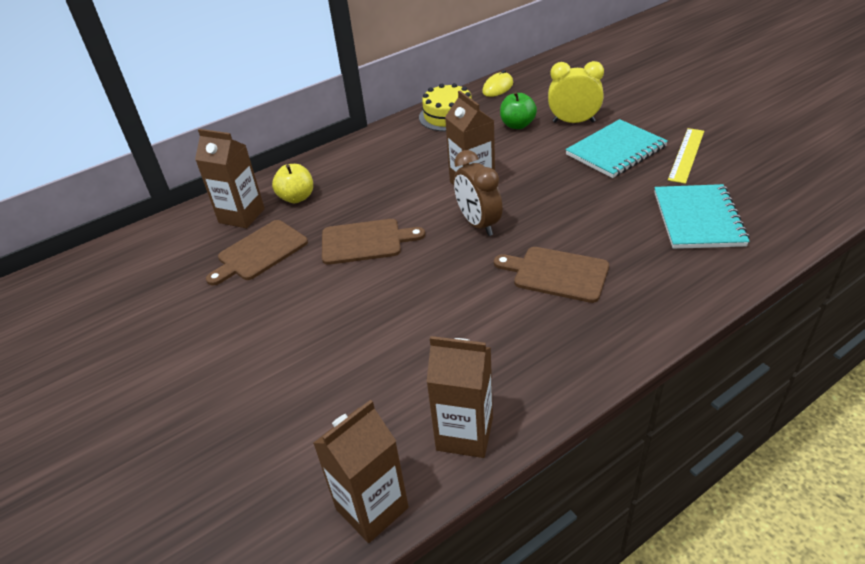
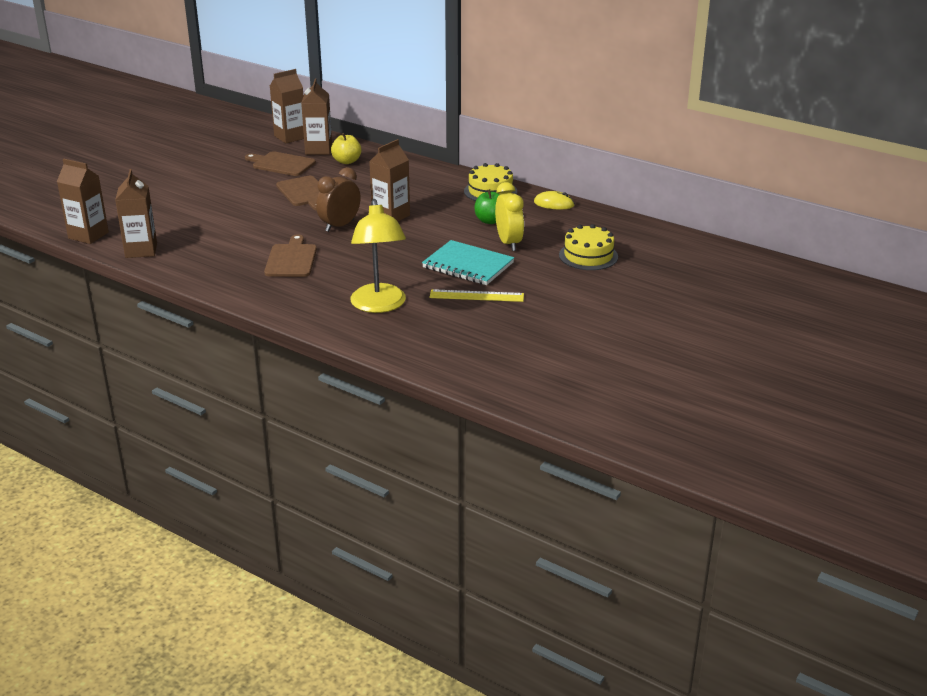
camera: 65 degrees right, 10 degrees down
(178, 235) = (290, 137): none -> brown carton
(617, 87) = (588, 256): none -> yellow cake
(698, 219) = (379, 305): turquoise notebook -> yellow lamp

